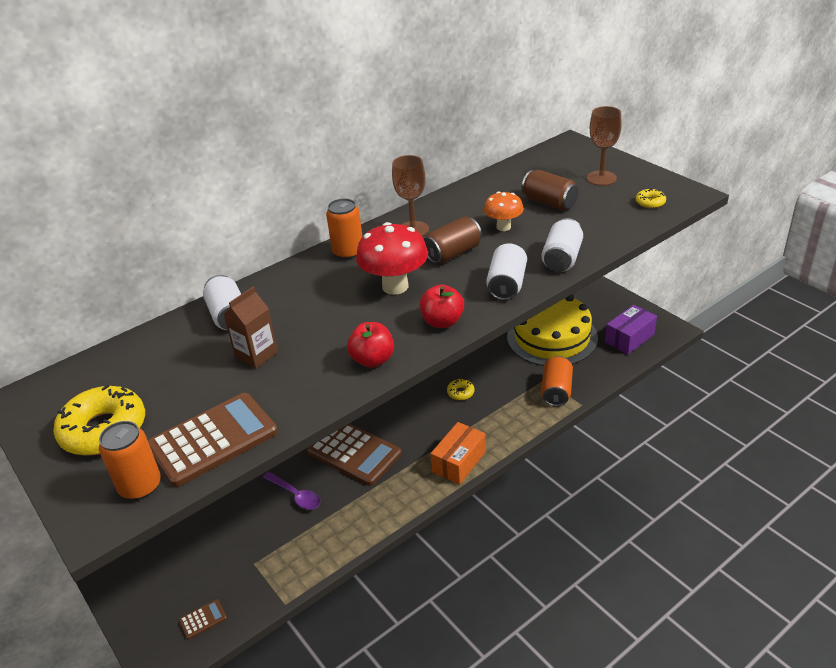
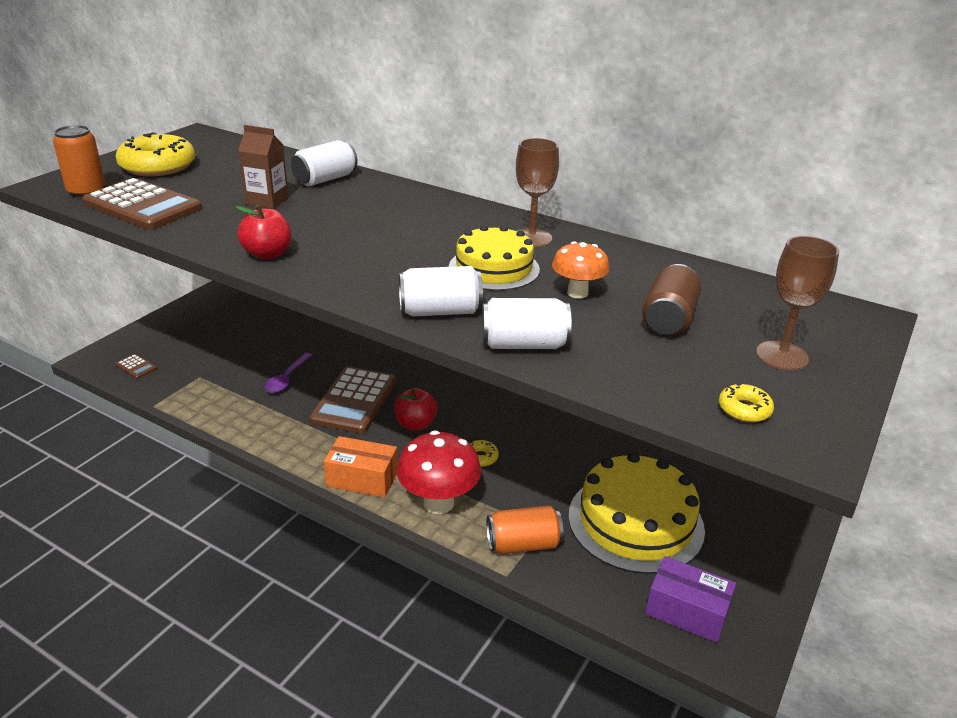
camera: 65 degrees right, 5 degrees down
(348, 252) = (463, 212): orange can -> none
(395, 286) = (407, 245): red mushroom -> red mushroom (438, 503)
(442, 322) = (347, 281): red apple -> red apple (415, 424)
(453, 253) = (494, 268): brown can -> yellow cake

